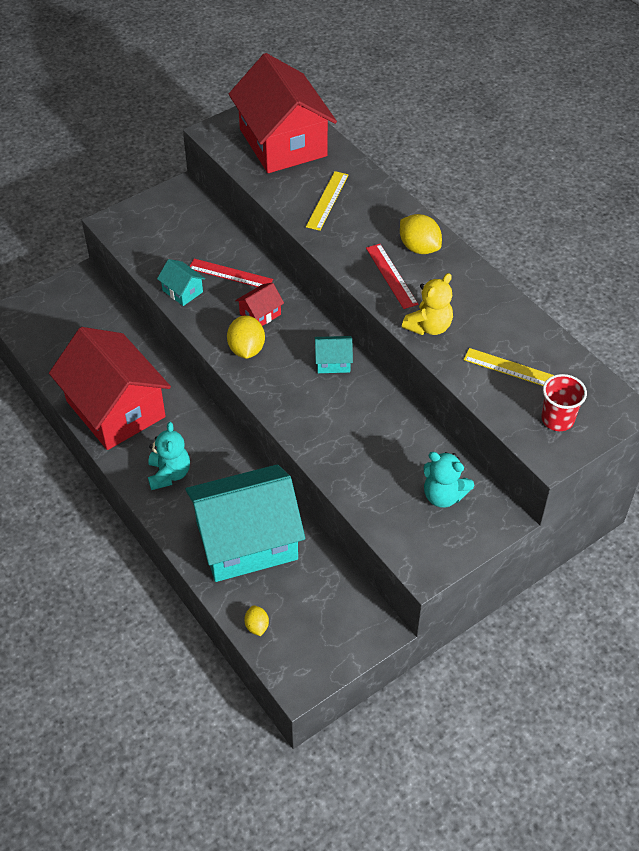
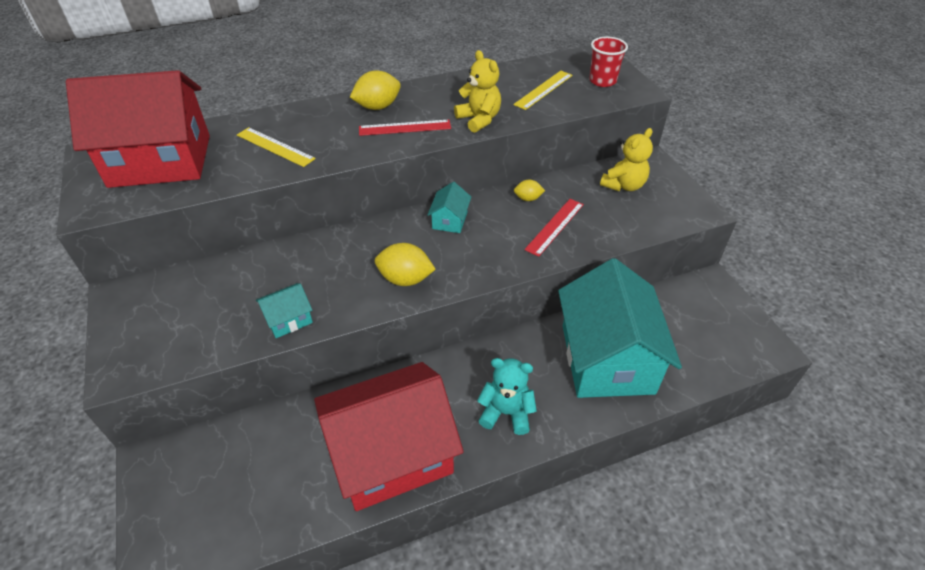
camera: 75 degrees left, 5 degrees down
(230, 274) = (287, 273): red ruler -> red ruler (555, 226)
(257, 626) = (709, 369): yellow lemon -> yellow lemon (528, 198)
(260, 314) = (360, 260): red house -> none
(443, 495) = (623, 185): turquoise teddy bear -> yellow teddy bear

